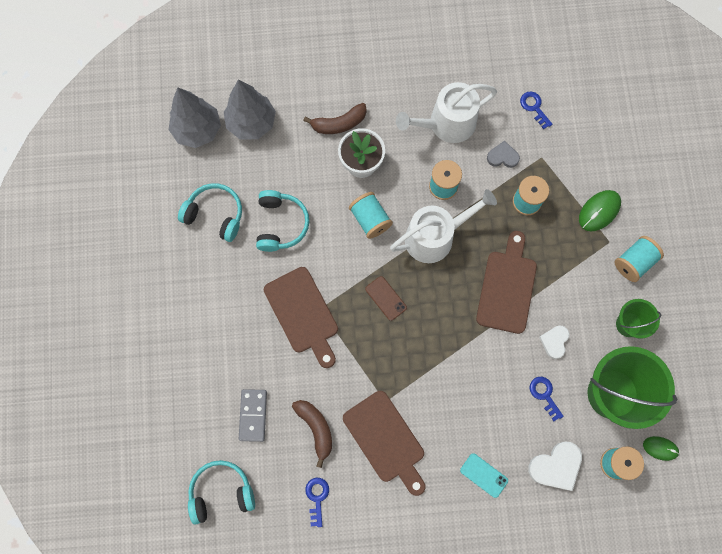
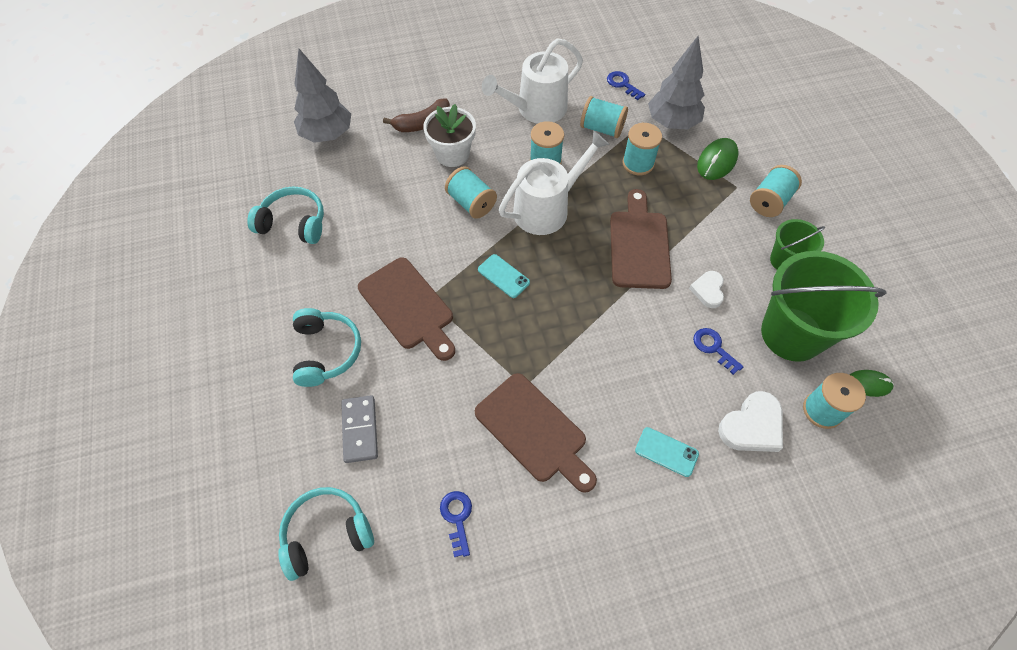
camera: 10 degrees left, 15 degrees down
(198, 130) = (268, 149): grey tree -> grey tree (672, 123)
(281, 224) = (370, 221): turquoise headphones -> turquoise headphones (326, 351)
(316, 428) = (443, 432): brown banana -> none
(385, 298) = (503, 276): brown phone -> turquoise phone
(502, 157) = (602, 128): grey heart -> turquoise spool

